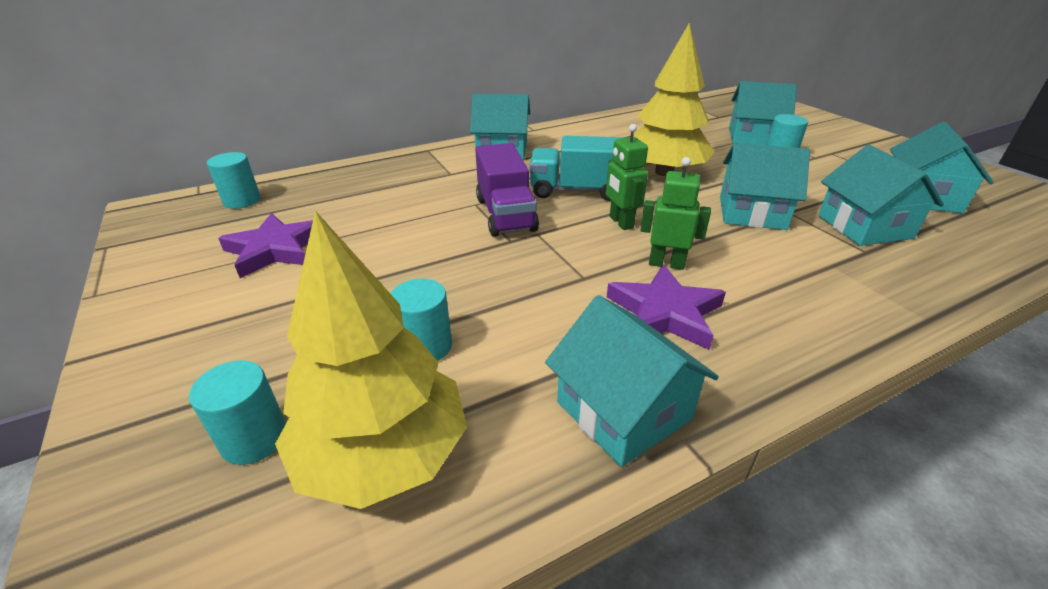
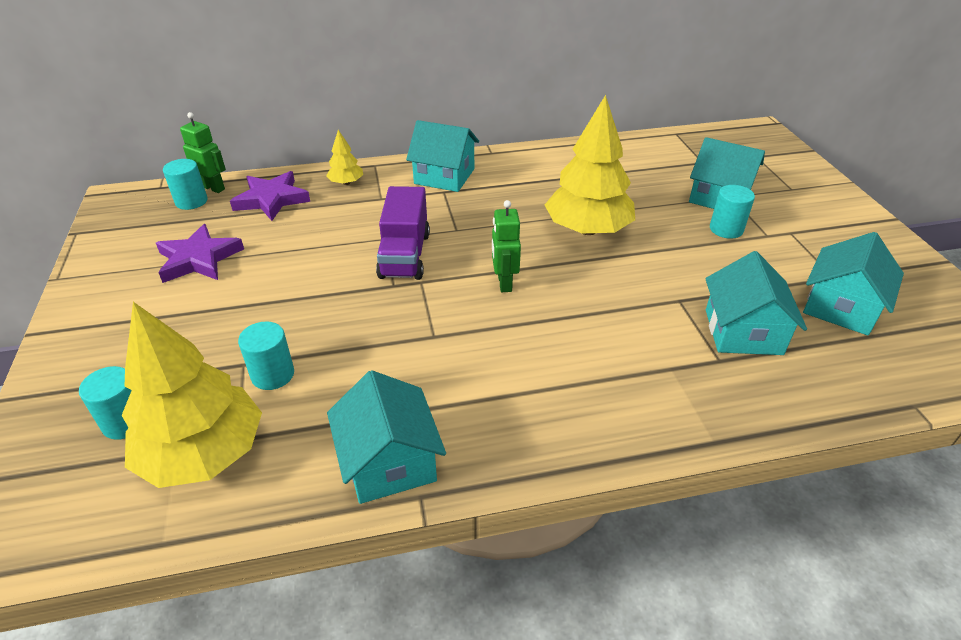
camera: 15 degrees right, 5 degrees up
(407, 166) = (346, 183): none -> yellow tree
(578, 191) = (487, 239): turquoise truck -> none
(664, 313) = (480, 385): purple star -> purple star (271, 199)
(666, 263) = (515, 336): green robot -> green robot (213, 188)
(751, 212) = (640, 294): turquoise house -> none

